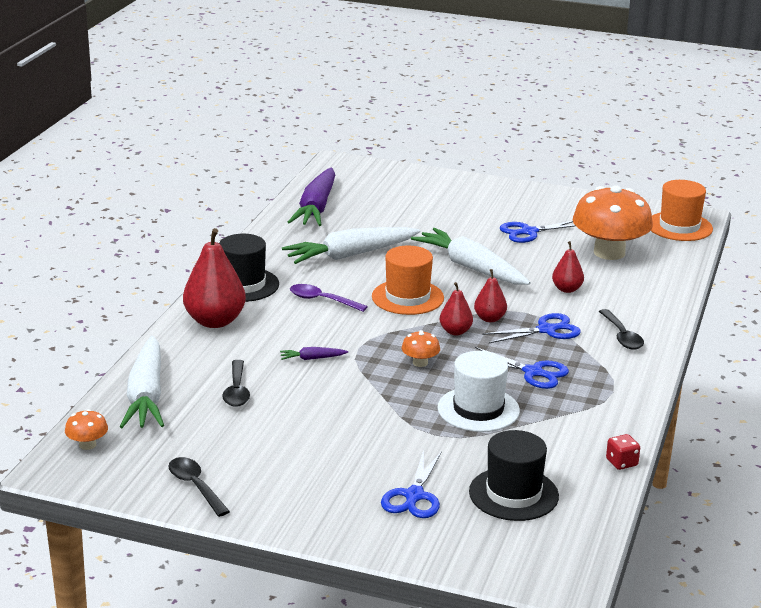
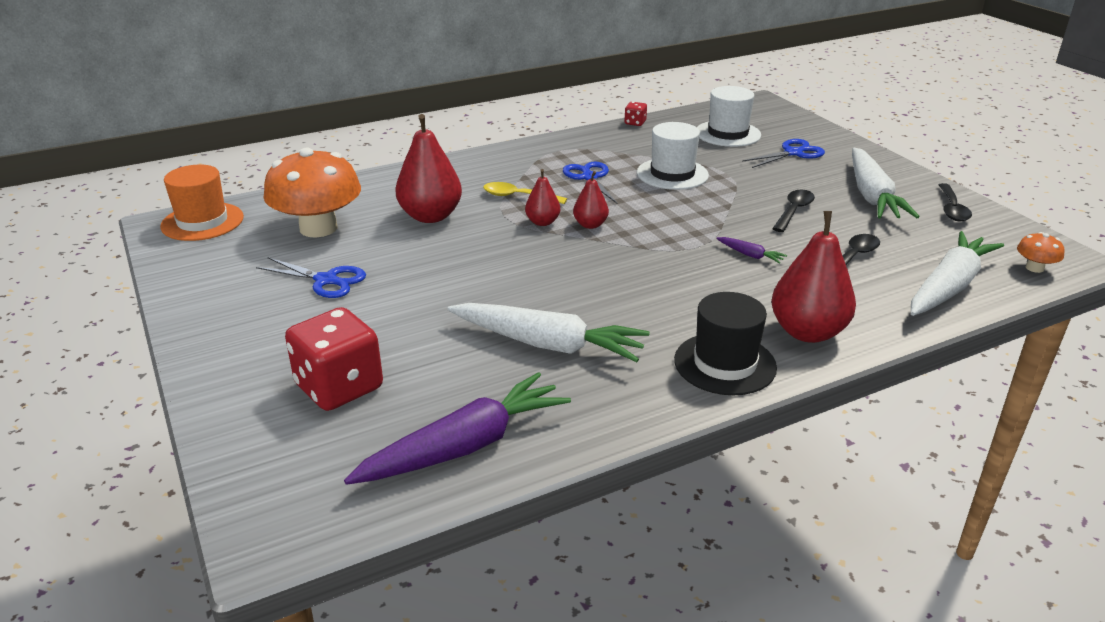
camera: 135 degrees left, 5 degrees up
(322, 300) = (662, 304): purple spoon -> none
(407, 297) = (575, 270): orange hat -> none
(412, 202) = (339, 387): none -> red dice
(420, 363) = (662, 216): orange mushroom -> none
(471, 267) = (461, 271): white carrot -> white carrot (871, 196)
(513, 494) = (727, 134): black hat -> white hat
(547, 330) = (518, 196): blue scissors -> yellow spoon
(567, 289) = (430, 216): red pear -> red pear, size x1.87
(622, 336) = (476, 172): black spoon -> black spoon (793, 211)

